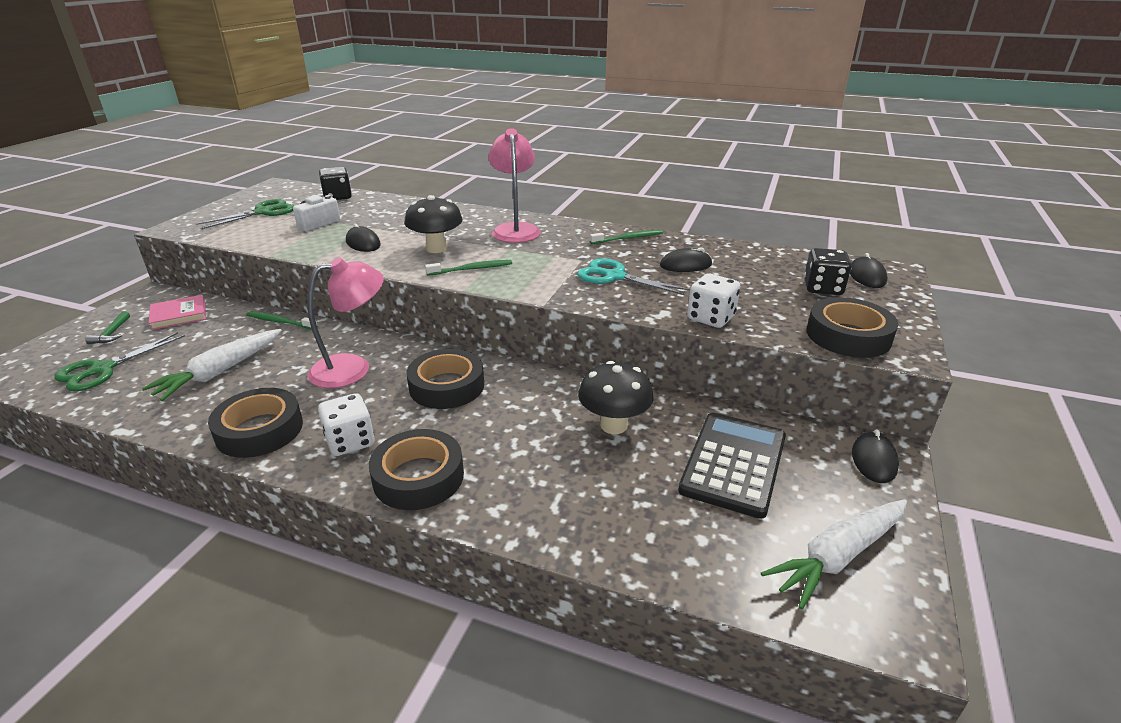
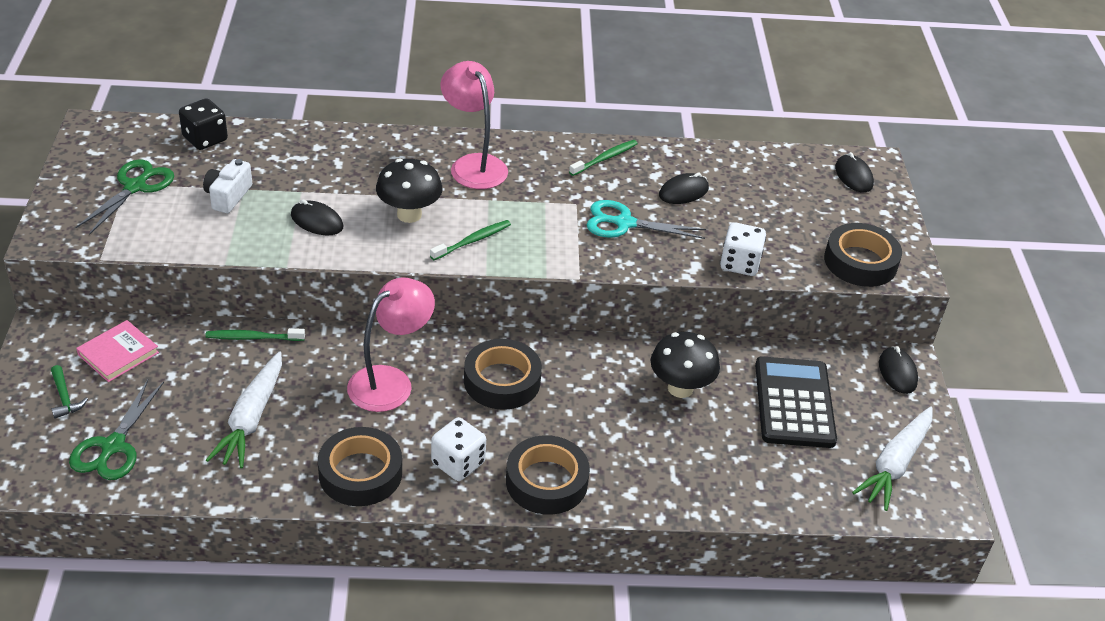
camera: 25 degrees left, 10 degrees up
(823, 288) = (821, 202): black dice -> none

